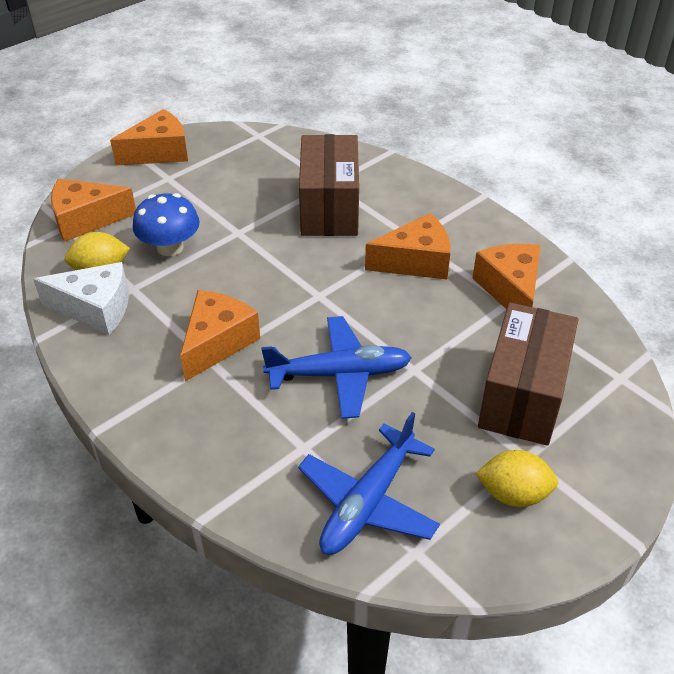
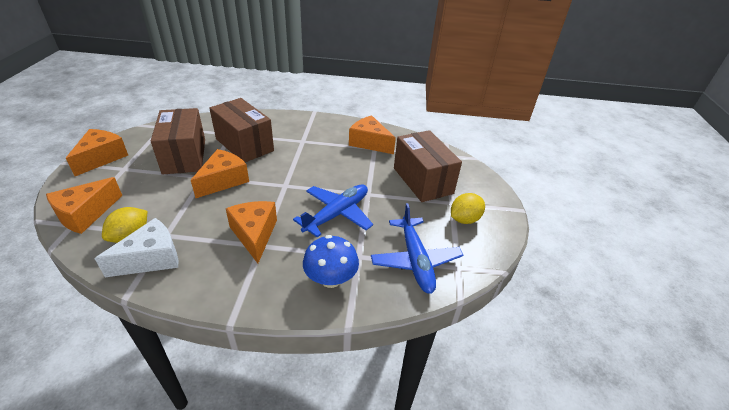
camera: 45 degrees left, 5 degrees down
(170, 247) = (167, 202): blue mushroom -> blue mushroom (330, 279)
(244, 191) = (184, 156): none -> brown box
(416, 262) = (315, 150): orange cheese -> orange cheese (223, 180)

